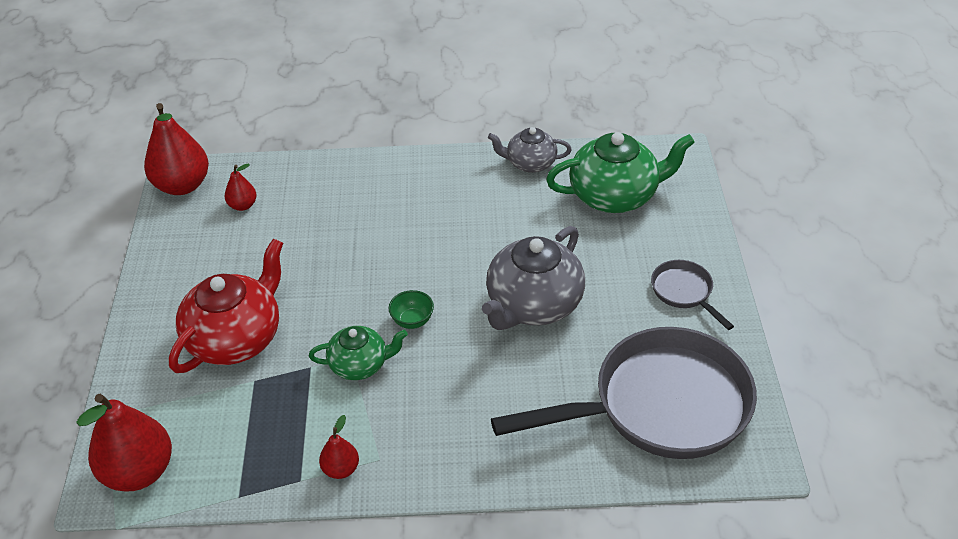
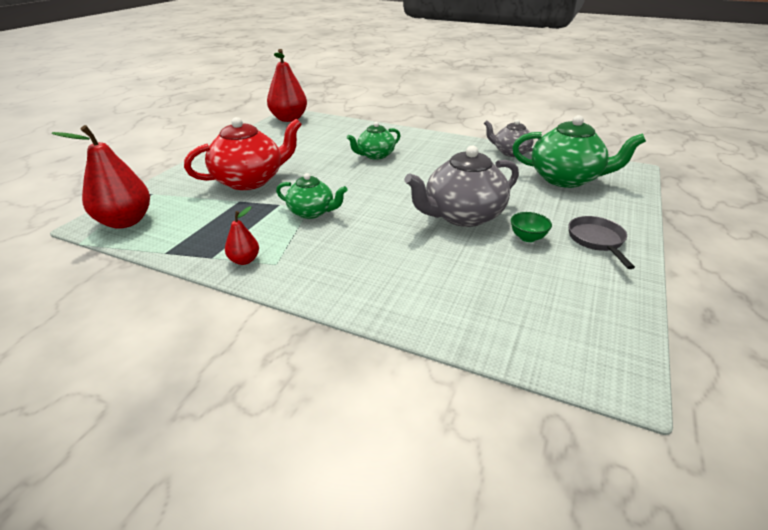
camera: 25 degrees right, 10 degrees down
(243, 205) = (313, 132): red pear -> none
(365, 228) = (375, 155): none -> green teapot
(412, 321) = (367, 201): green bowl -> green bowl (527, 238)
(659, 406) = (532, 304): grey pan -> none

